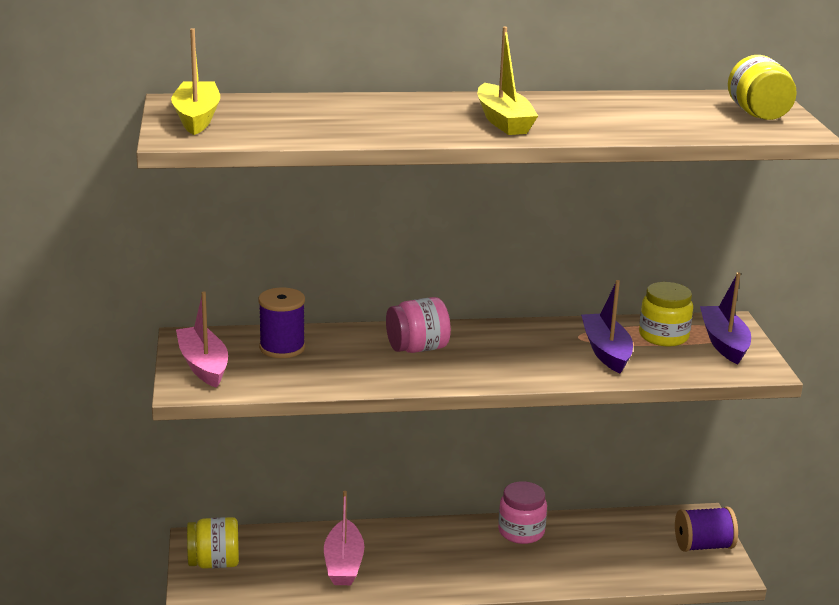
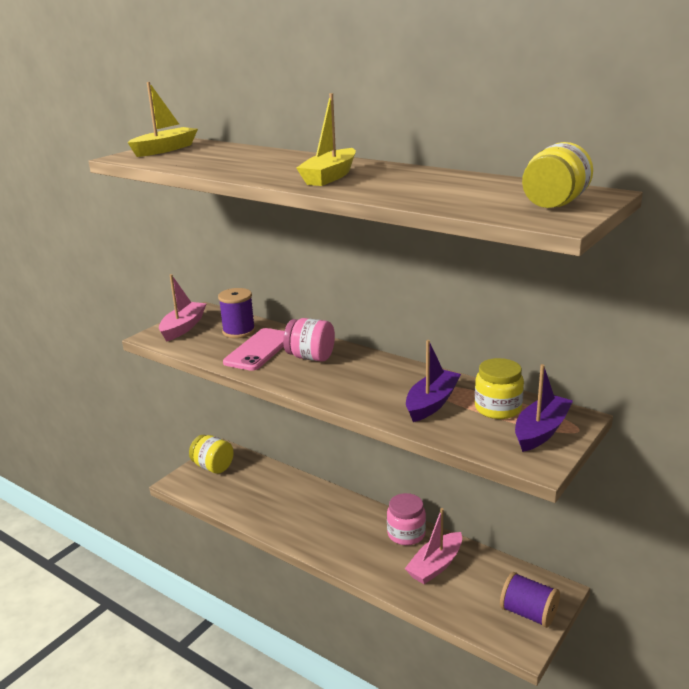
camera: 45 degrees right, 0 degrees up
(343, 564) = (274, 500): pink boat -> pink boat (435, 565)
(348, 359) = (259, 350): none -> pink phone

